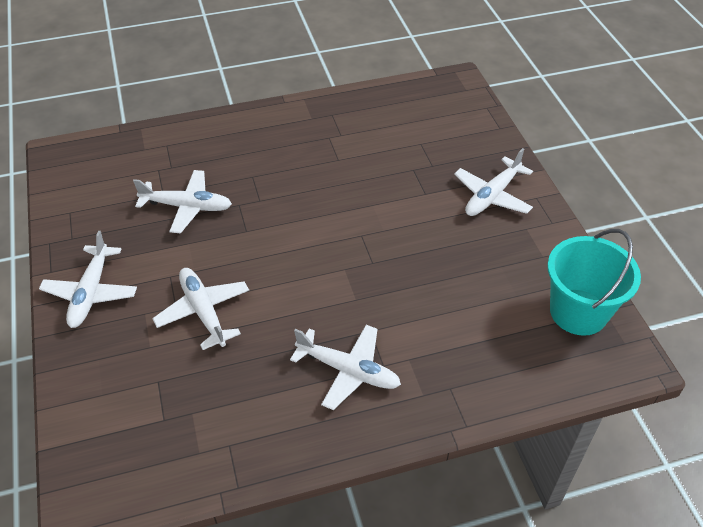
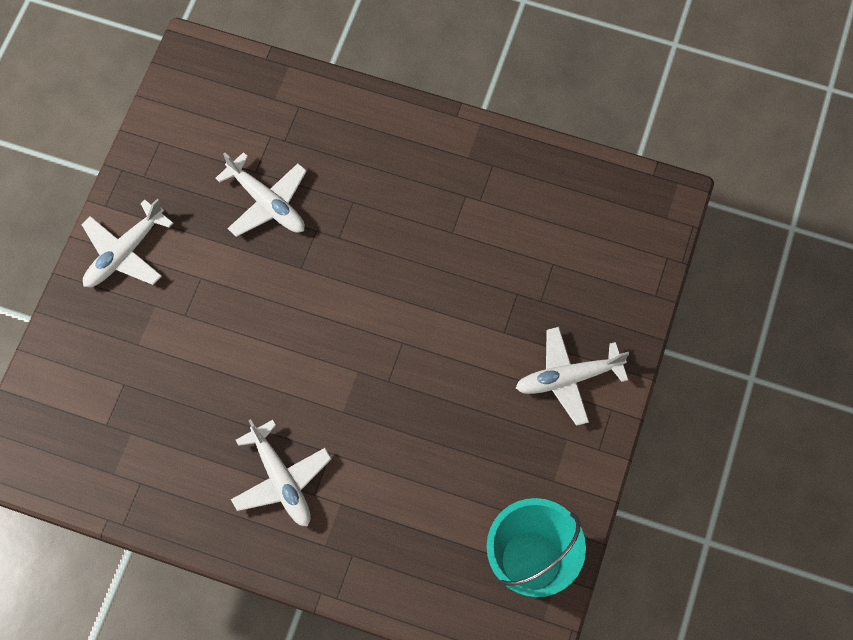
camera: 35 degrees right, 20 degrees up
(203, 312) = (204, 337): white plane -> none

